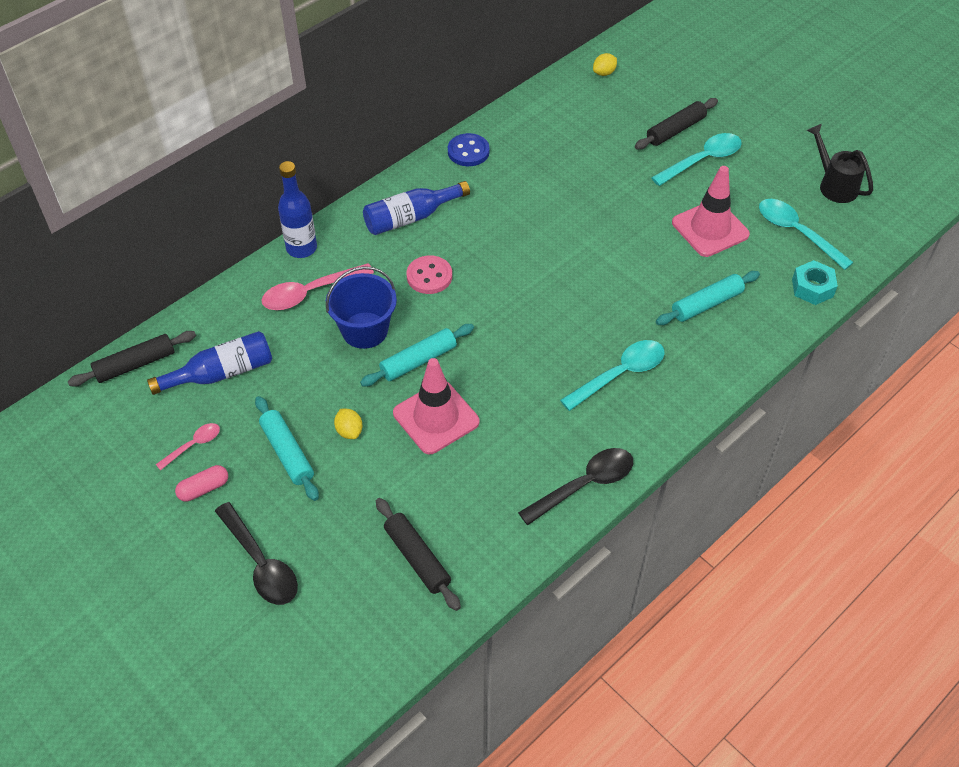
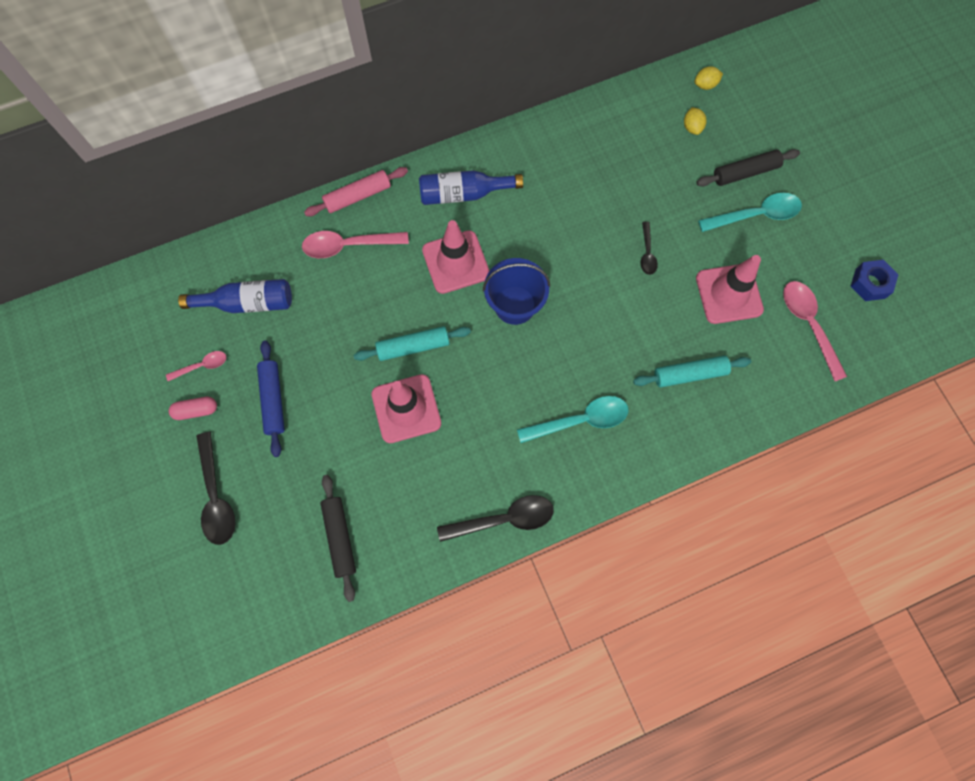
camera: 20 degrees right, 20 degrees up
(135, 364) = (182, 270): black rolling pin -> none
(287, 453) = (273, 400): turquoise rolling pin -> blue rolling pin
(301, 248) = (358, 196): blue bottle -> pink rolling pin
(349, 431) = (330, 396): yellow lemon -> yellow lemon (692, 127)
(365, 330) = (380, 300): blue bucket -> blue bucket (515, 305)
(429, 276) = (456, 262): pink button -> pink traffic cone
(468, 151) = (542, 137): blue button -> none
(616, 217) = (647, 253): none -> black spoon
(796, 232) = (808, 325): turquoise spoon -> pink spoon
(812, 288) = (795, 390): turquoise nut -> none
(834, 185) = (870, 283): black watering can -> blue nut

